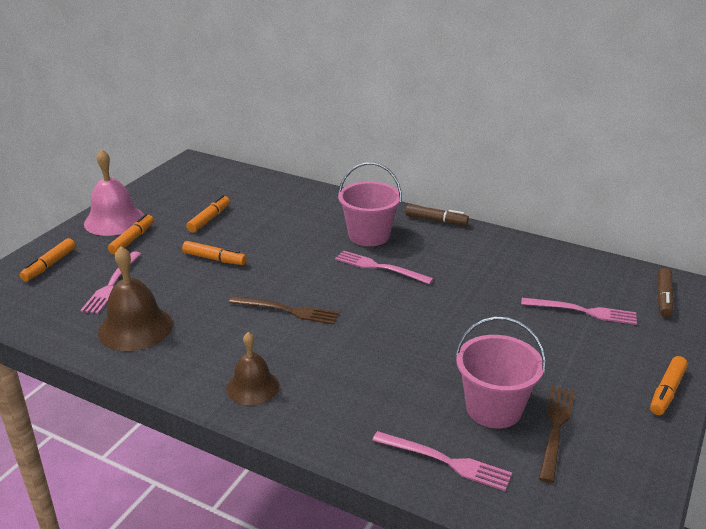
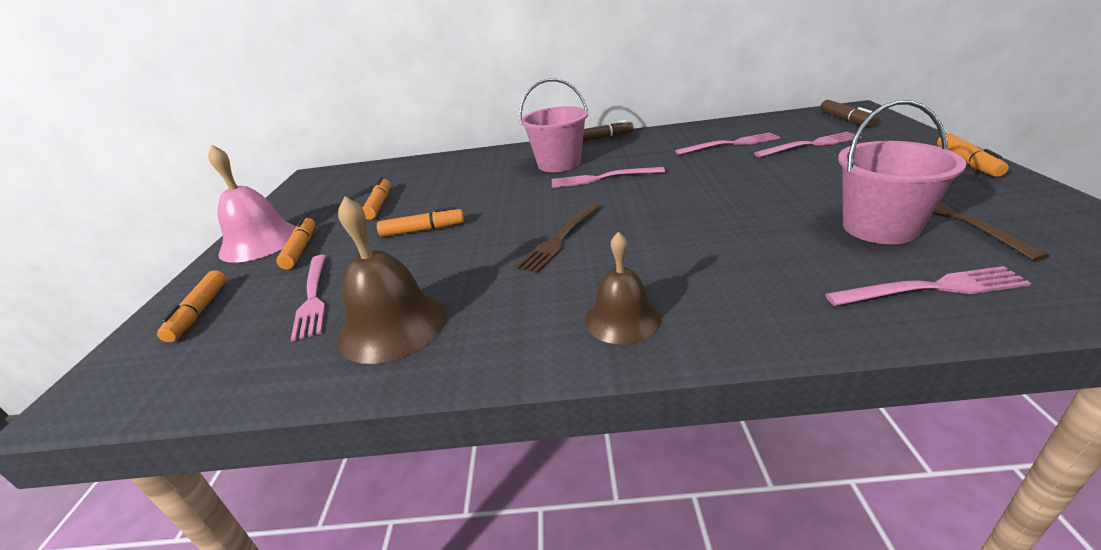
camera: 25 degrees left, 0 degrees up
(287, 310) = (561, 238): brown fork -> brown fork turned 135 degrees clockwise
(523, 279) = (731, 144): none -> pink fork

